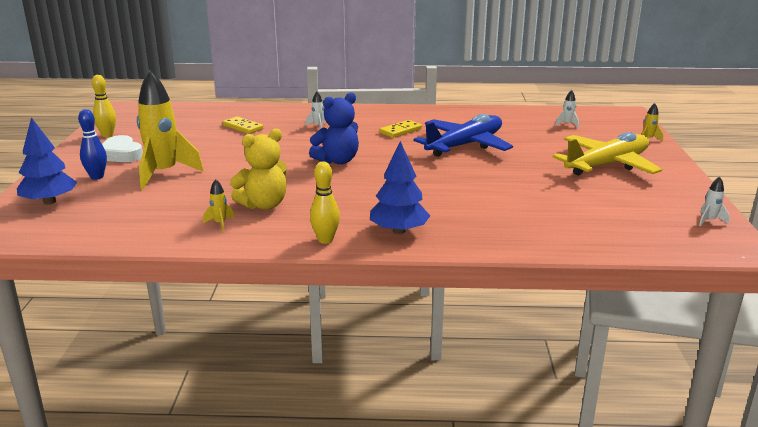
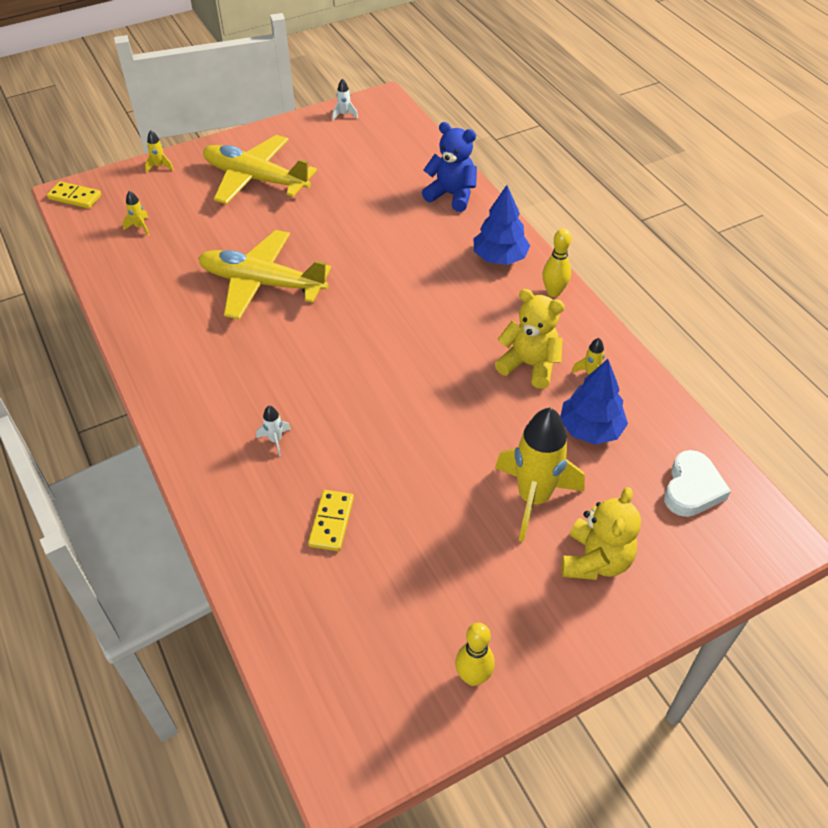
camera: 120 degrees left, 25 degrees up
(49, 201) = (681, 551): blue tree -> blue tree (590, 429)
(97, 177) = (595, 560): blue bowling pin -> yellow teddy bear
(121, 154) = (520, 594): white heart -> white heart (692, 488)
(337, 161) = (380, 364): blue teddy bear -> blue teddy bear (451, 195)
(400, 131) = (245, 352): yellow domino -> yellow domino (75, 197)
(465, 145) = (262, 283): blue plane -> yellow plane
(567, 124) = (140, 227): white rocket -> yellow rocket

